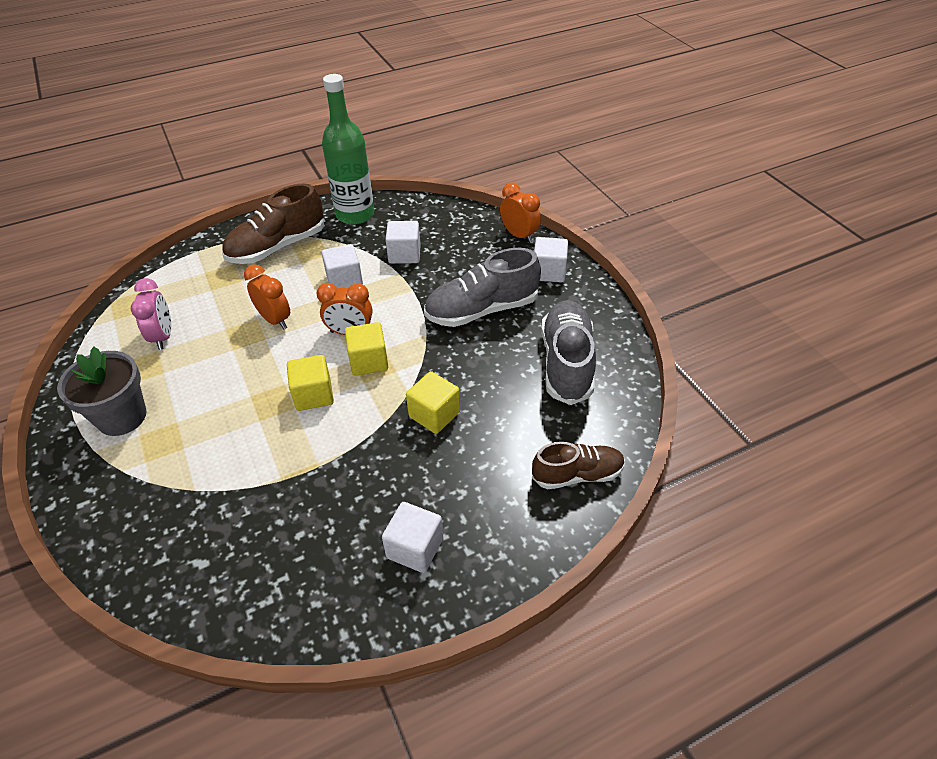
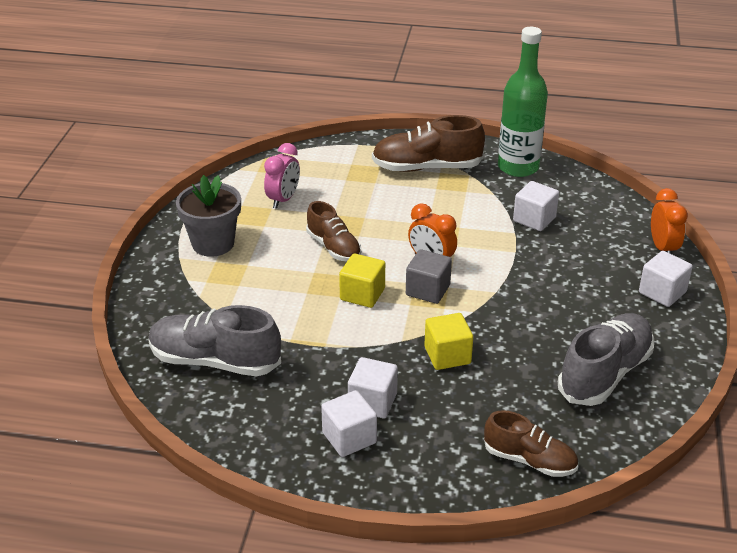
camera: 35 degrees right, 10 degrees down
(250, 362) = (333, 247): none -> brown shoe
(275, 320) = (378, 224): orange clock -> none
(344, 280) = (461, 218): white cube -> white cube (372, 402)
(369, 361) = (428, 290): yellow cube -> grey cube
(482, 310) = (564, 295): grey shoe -> grey shoe (215, 361)

